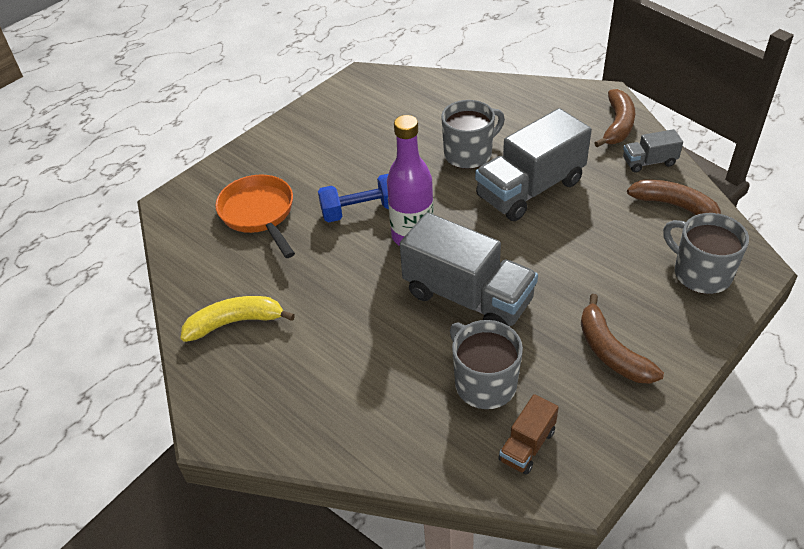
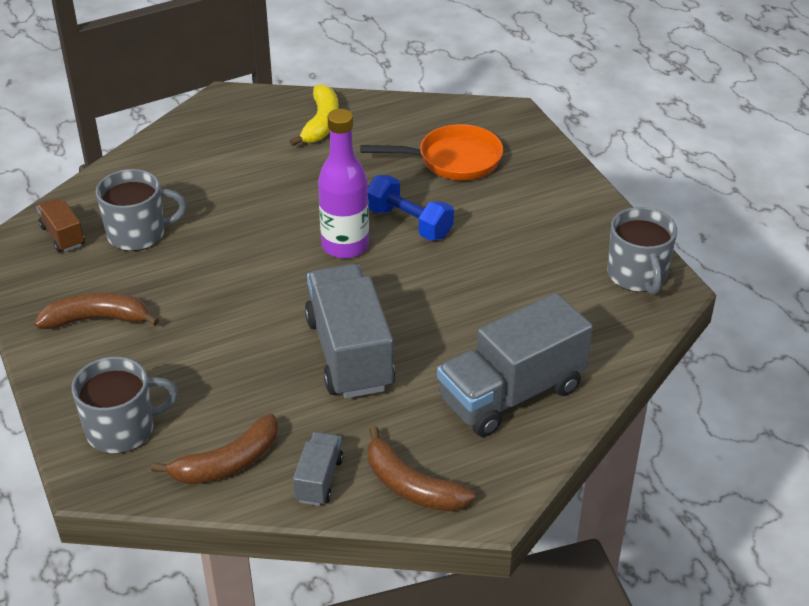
camera: 110 degrees right, 5 degrees down
(361, 211) = (409, 223): blue dumbbell -> blue dumbbell turned 60 degrees counterclockwise
(467, 297) = (236, 255): grey truck -> grey truck (511, 394)
(469, 154) = (447, 328): grey mug -> grey mug (637, 275)

